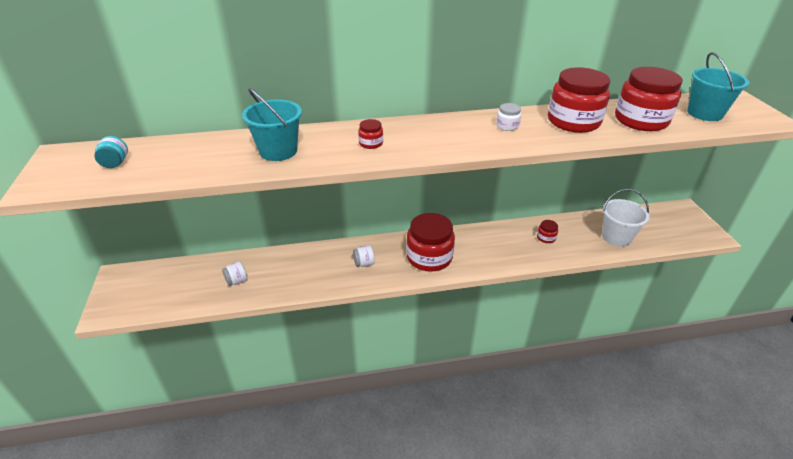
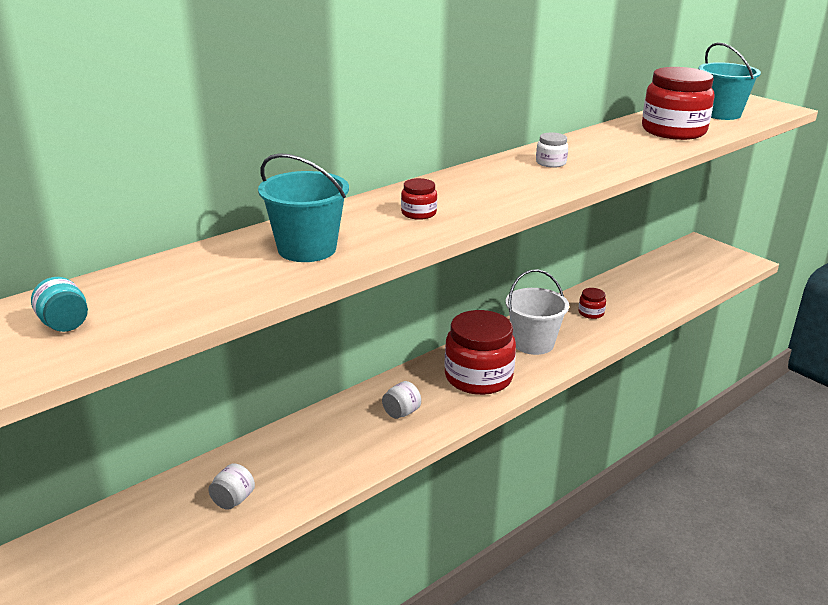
camera: 30 degrees left, 10 degrees down
(573, 121) = (612, 145): red jar -> none
(616, 237) = (661, 290): white bucket -> white bucket (533, 343)

